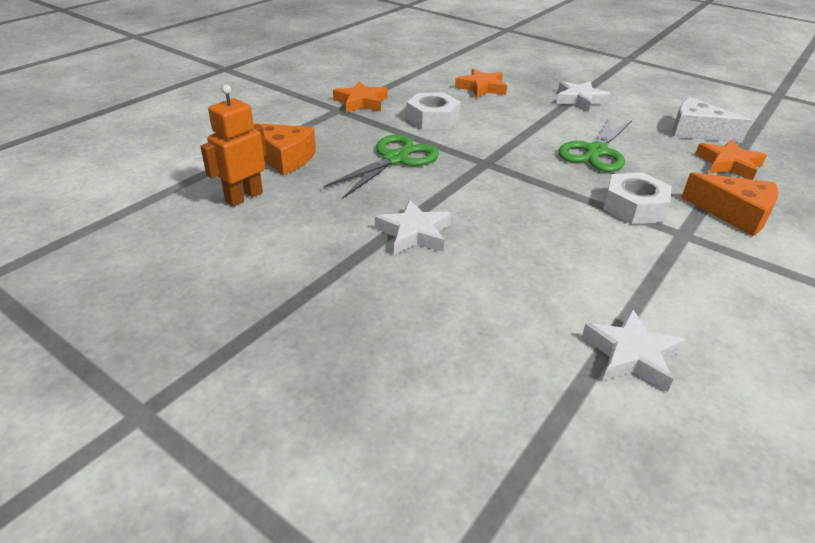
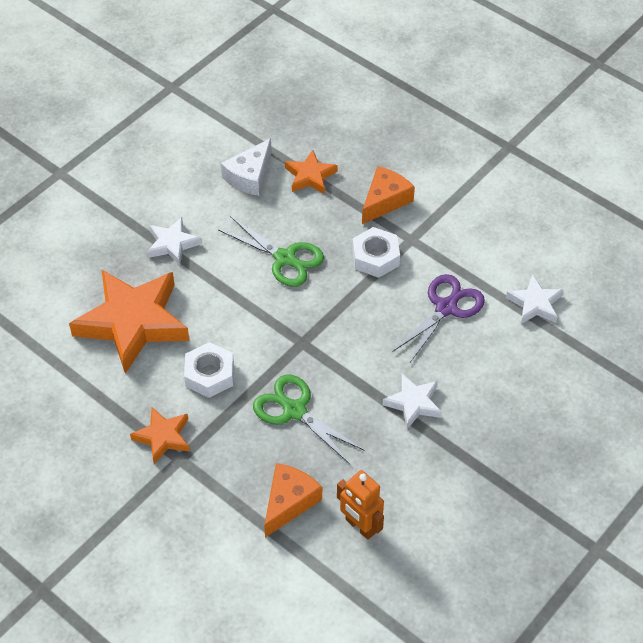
camera: 85 degrees left, 15 degrees up
(482, 88) = (133, 322): orange star -> orange star, size x2.04
(579, 261) = (446, 308): none -> purple scissors

